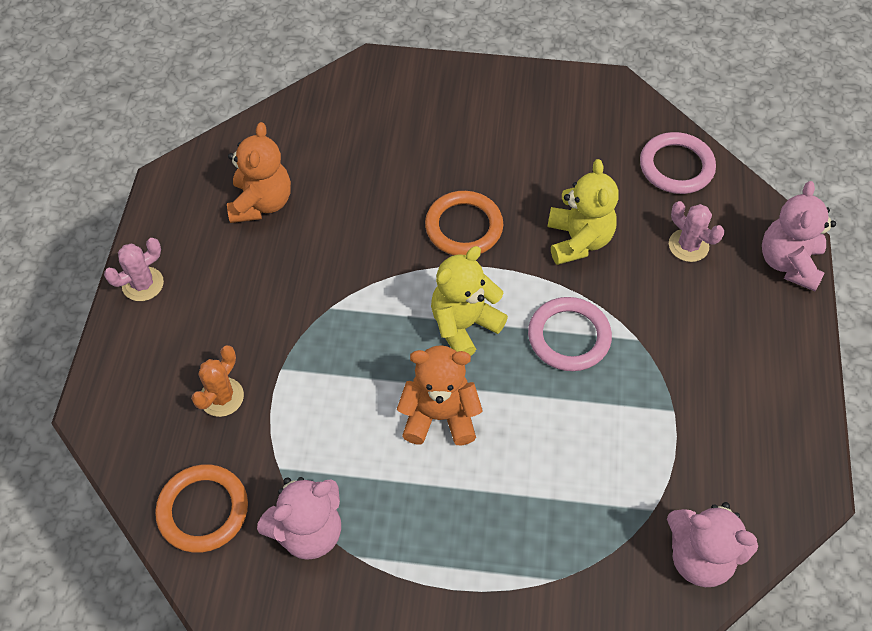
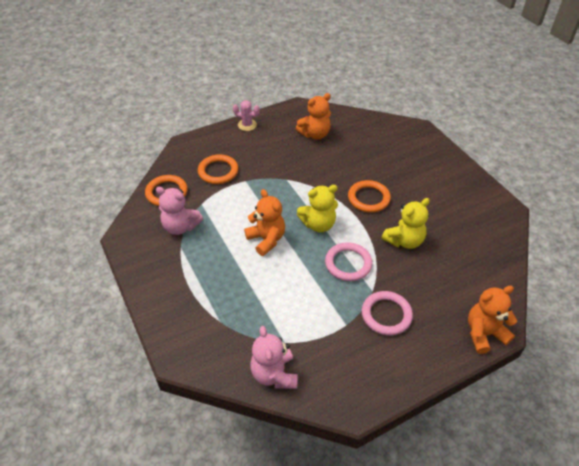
camera: 55 degrees right, 10 degrees down
(222, 397) = (218, 171): orange cactus -> orange ring
(464, 325) = (318, 224): yellow teddy bear -> yellow teddy bear turned 150 degrees clockwise
(676, 166) = (490, 257): pink ring -> pink ring (386, 315)
(688, 245) = (447, 284): pink cactus -> none
(789, 263) = (484, 333): pink teddy bear -> orange teddy bear

